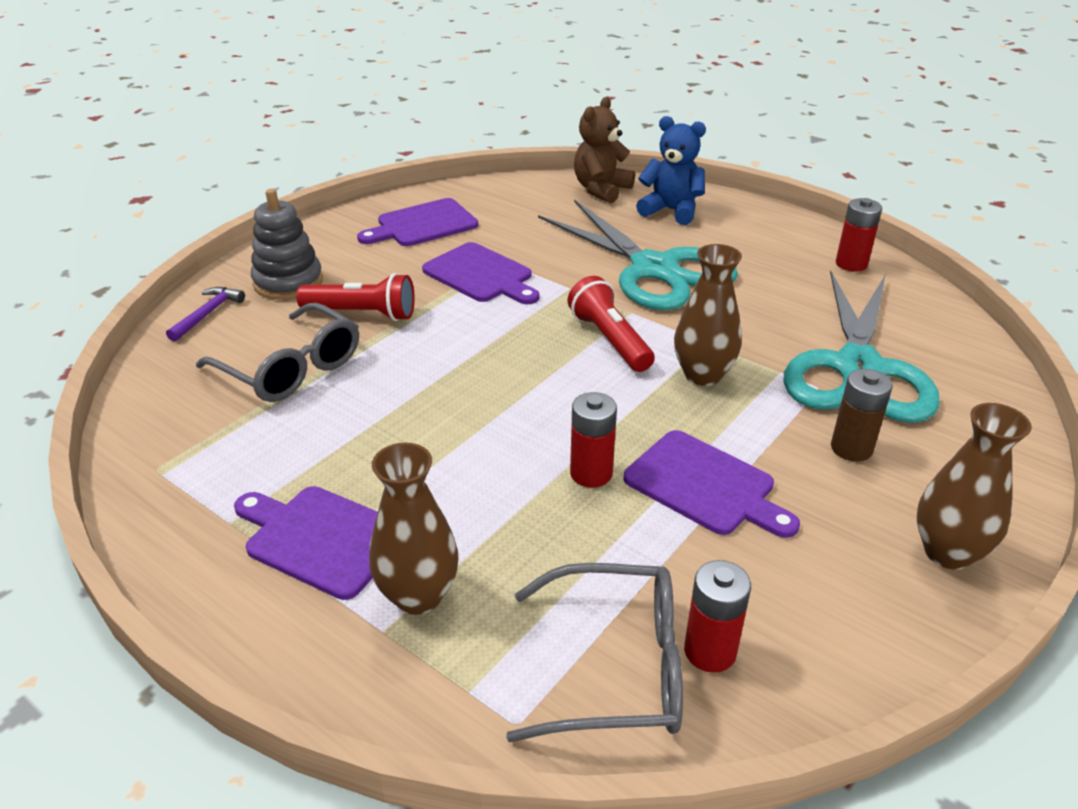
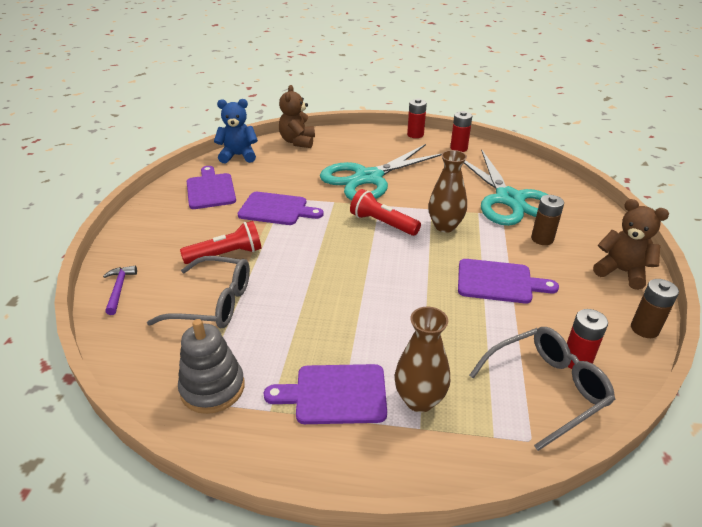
camera: 30 degrees left, 0 degrees up
(288, 282) = (156, 251): grey stacking toy -> grey stacking toy (212, 388)
(423, 224) = (210, 189): purple cutting board -> purple cutting board turned 135 degrees clockwise
(591, 473) = (441, 297): red battery -> red battery (415, 135)
(654, 269) = (368, 178): turquoise scissors -> turquoise scissors turned 120 degrees clockwise
(671, 211) = (346, 144): blue teddy bear -> blue teddy bear (238, 156)
(889, 658) = (644, 329): none -> brown battery
(947, 552) = (621, 272): brown vase -> brown teddy bear

